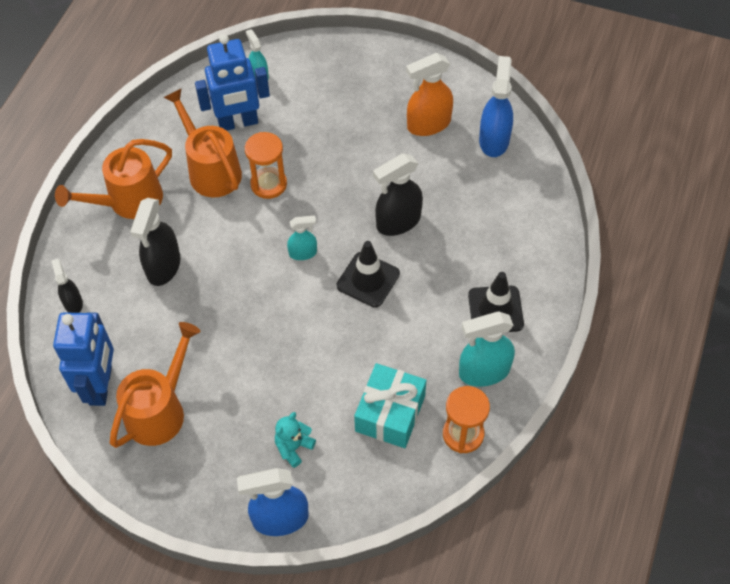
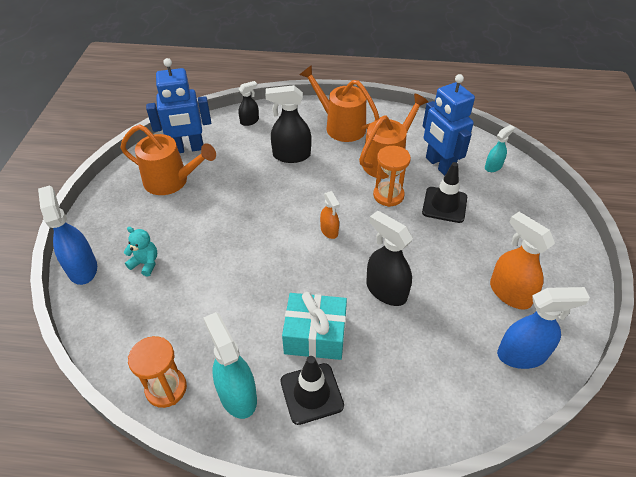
camera: 75 degrees right, 10 degrees down
(303, 253) = (329, 231): turquoise spray bottle -> orange spray bottle
(368, 280) = (316, 280): black traffic cone -> black traffic cone (444, 205)
(390, 413) = (183, 324): turquoise gift -> turquoise gift (315, 335)

